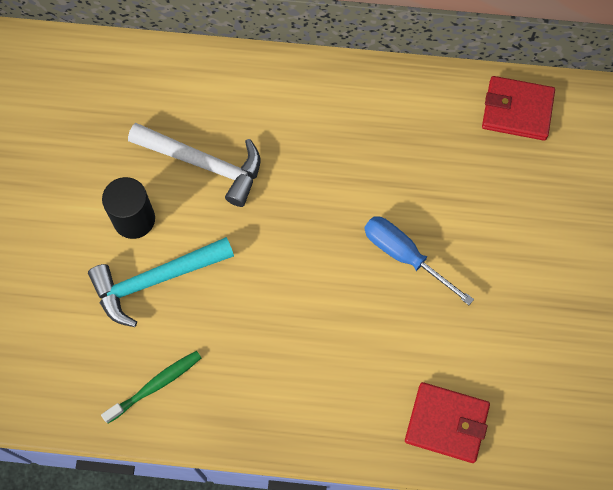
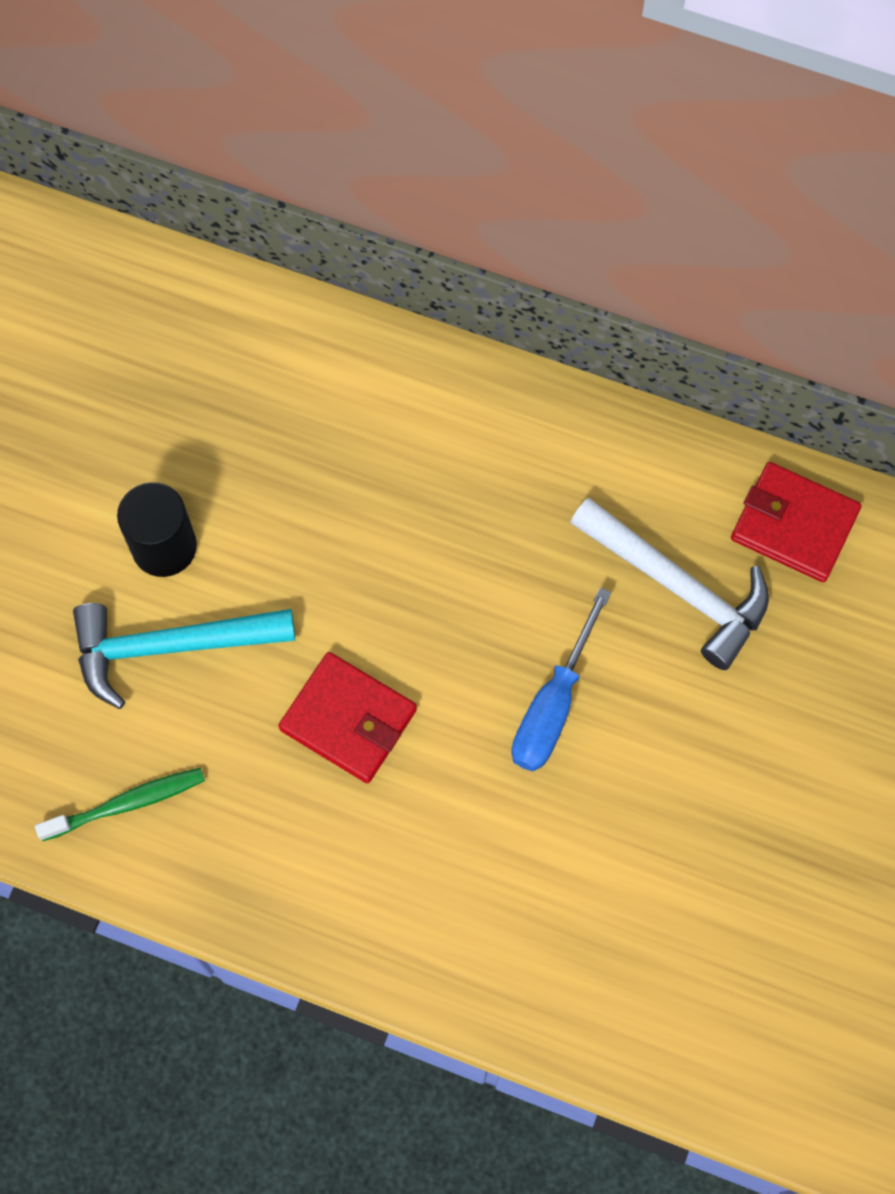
camera: 15 degrees right, 0 degrees up
(204, 164) = (292, 489): white hammer -> white hammer (678, 587)
(404, 256) = (553, 705): blue screwdriver -> blue screwdriver turned 120 degrees counterclockwise
(446, 423) = (541, 975): red wallet -> red wallet (348, 719)

